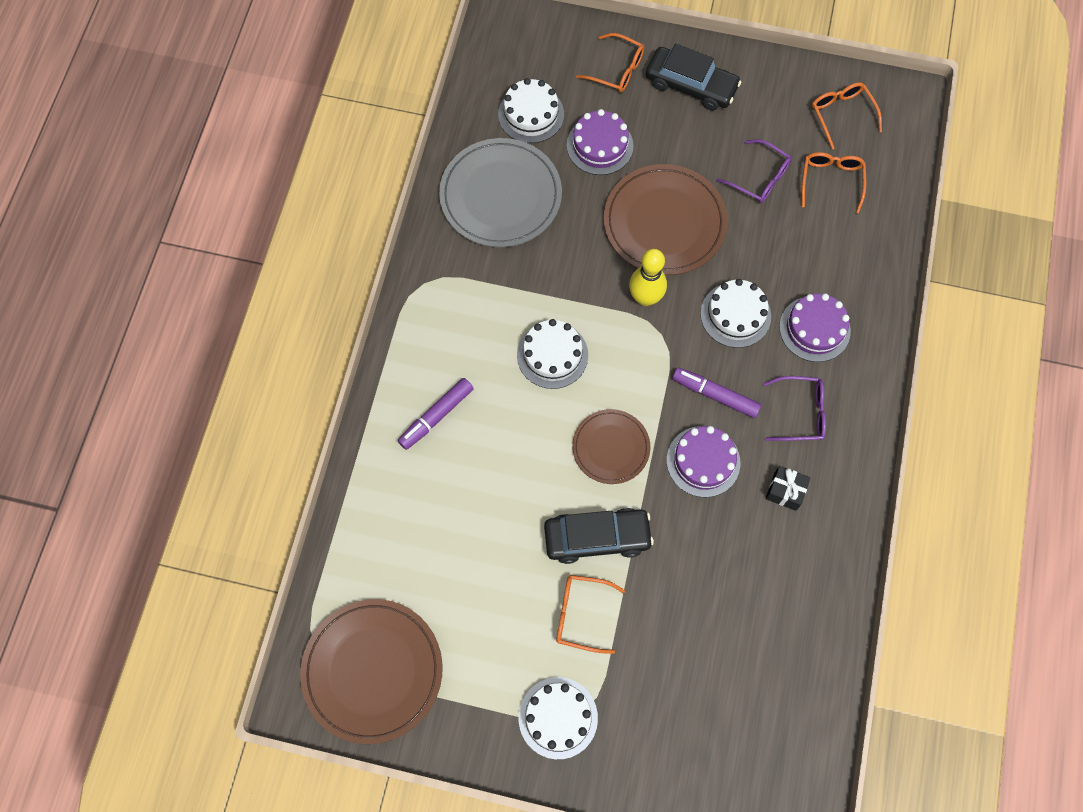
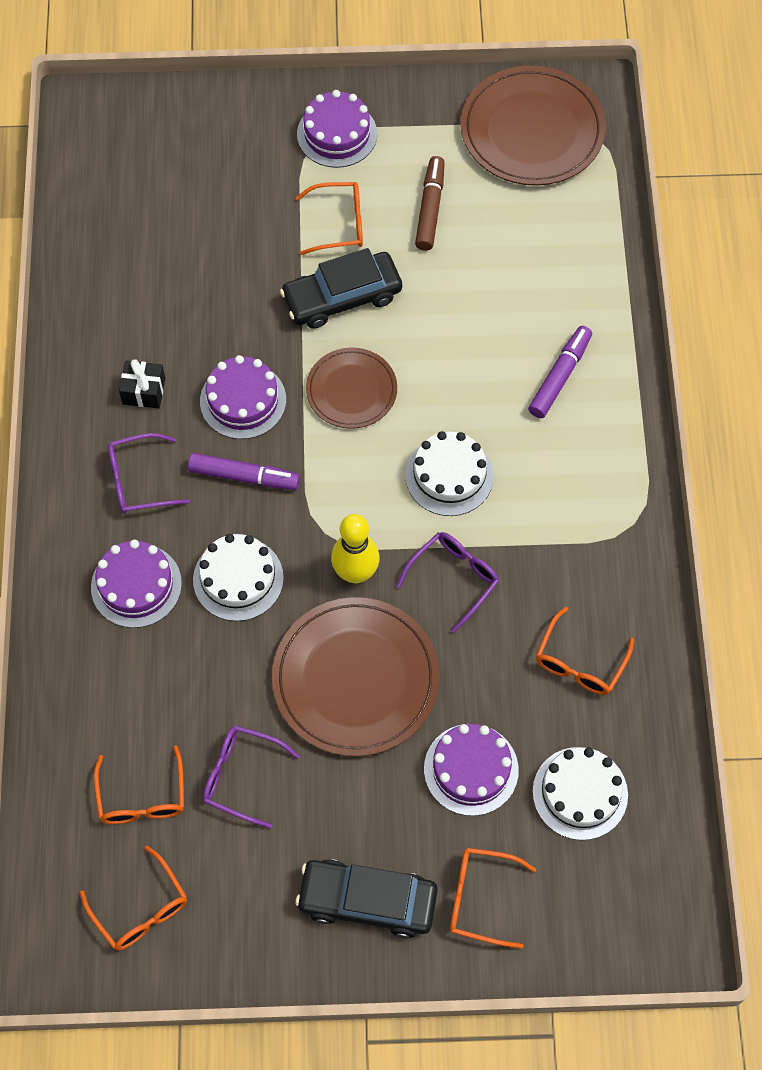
camera: 165 degrees right, 5 degrees down
(494, 608) = (430, 209): none -> brown marker
(500, 195) = (580, 662): grey plate -> orange glasses
(558, 717) = (337, 134): white cake -> purple cake
(572, 275) = (454, 579): none -> purple glasses

